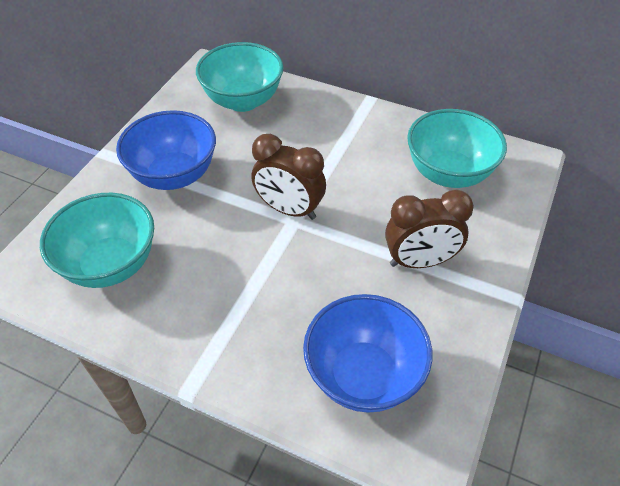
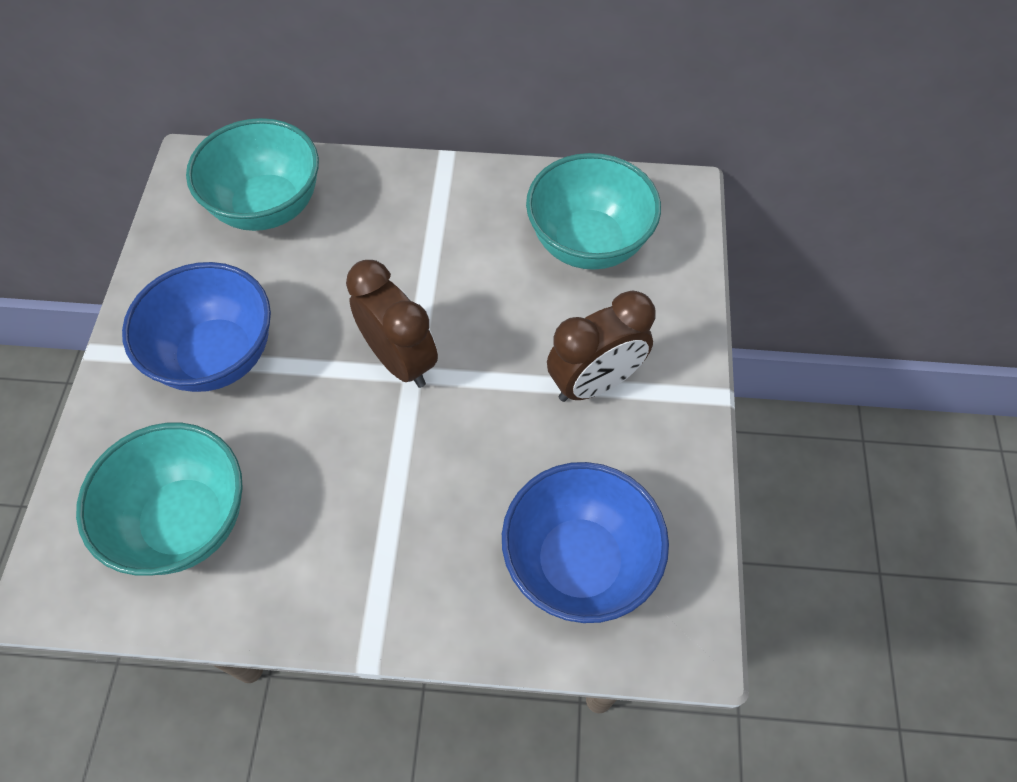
camera: 20 degrees left, 10 degrees up
(289, 209) = (400, 360): brown clock -> brown clock turned 135 degrees counterclockwise

